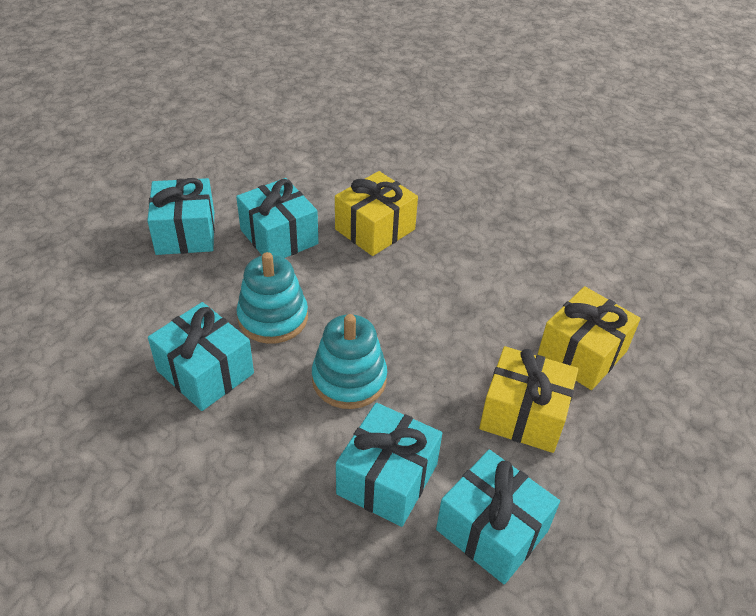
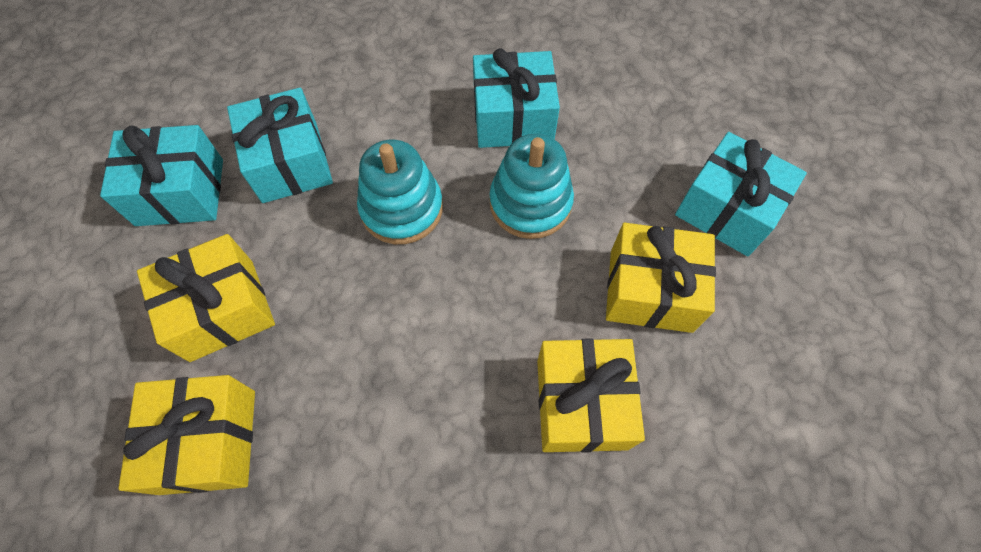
camera: 135 degrees right, 20 degrees up
(279, 237) = (650, 290): turquoise gift -> yellow gift

